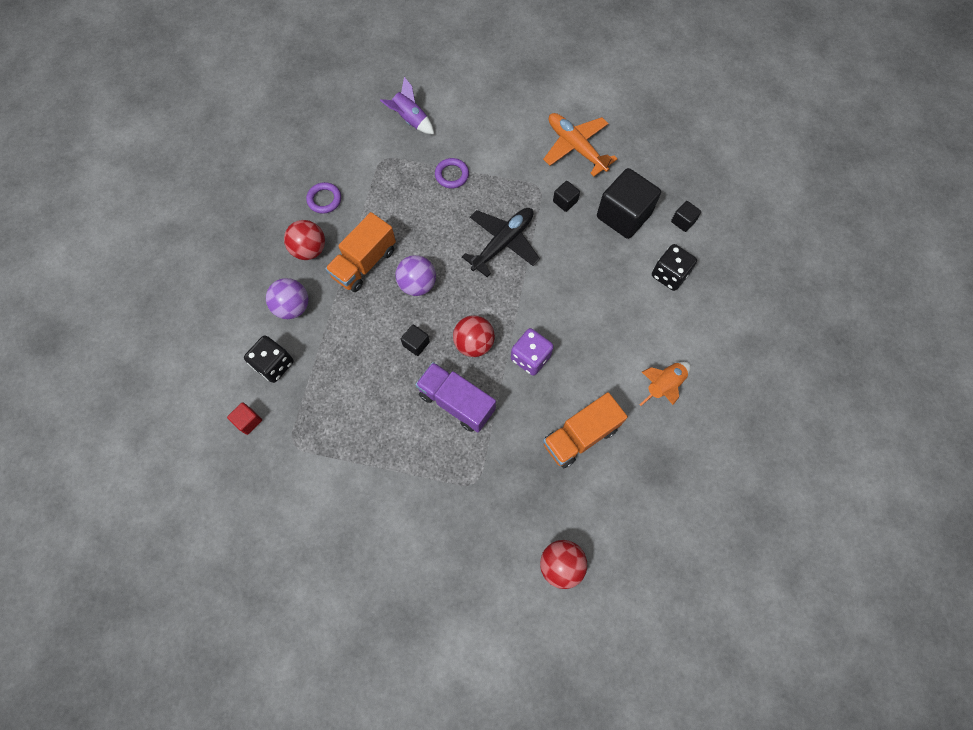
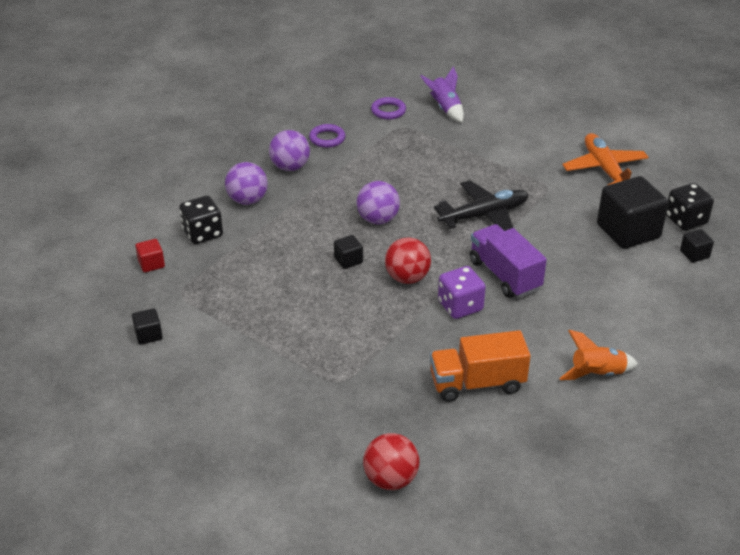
camera: 25 degrees right, 30 degrees down
(309, 250) = (290, 167): red ball -> purple ball
(364, 263) = (336, 190): orange truck -> none
(452, 175) = (462, 155): purple ring -> purple ring (388, 111)
(456, 402) = (361, 315): purple truck -> purple truck (504, 275)
(565, 201) = (569, 204): black cube -> black cube (148, 335)
(669, 275) = (655, 290): black dice -> black dice (686, 220)

